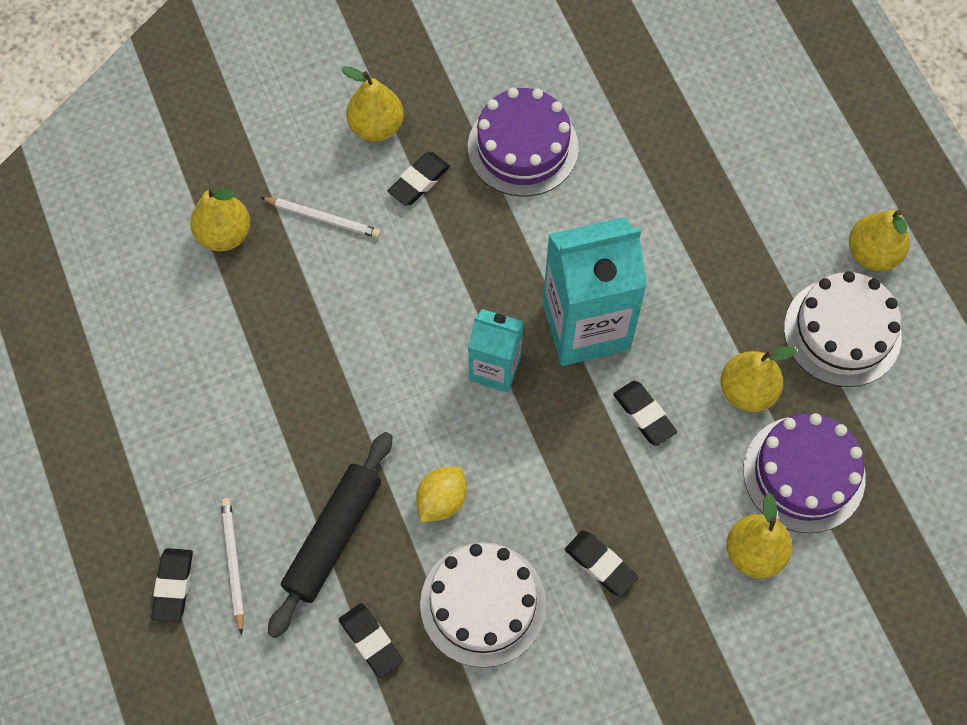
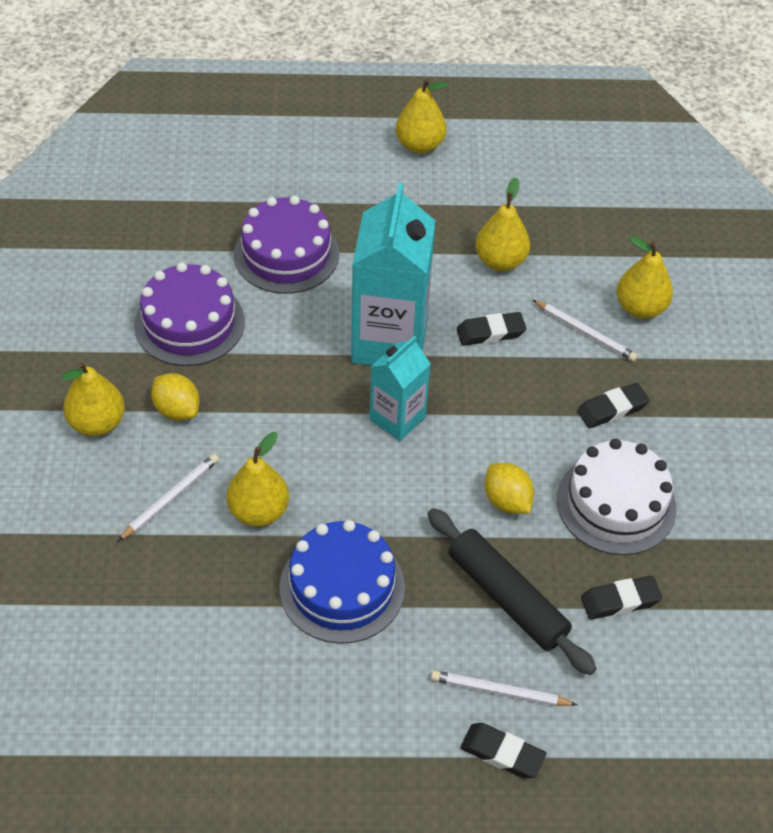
camera: 70 degrees left, 15 degrees down
(224, 234) = (138, 588): yellow pear -> yellow pear (259, 511)
(288, 392) = (342, 587): none -> blue cake
(419, 181) = (177, 410): black eraser -> yellow lemon
(690, 506) = (585, 333): none -> white pencil
(804, 474) = (586, 254): purple cake -> purple cake (286, 254)
(842, 332) = (477, 187): white cake -> none

